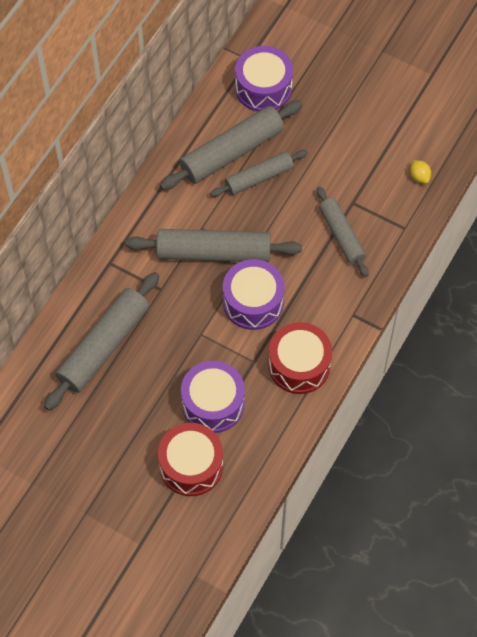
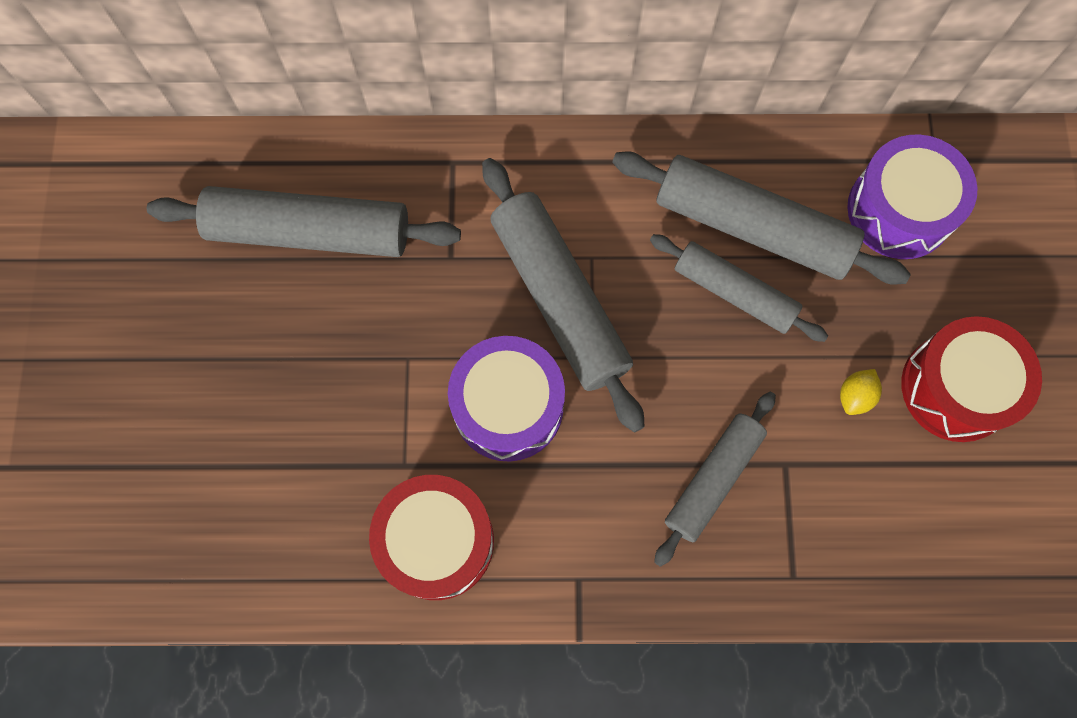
camera: 60 degrees right, 10 degrees up
(191, 466) = (174, 470): red drum -> red drum (956, 388)
(213, 403) = (297, 444): purple drum -> none
(419, 177) = (908, 549): yellow lemon -> yellow lemon (855, 396)

